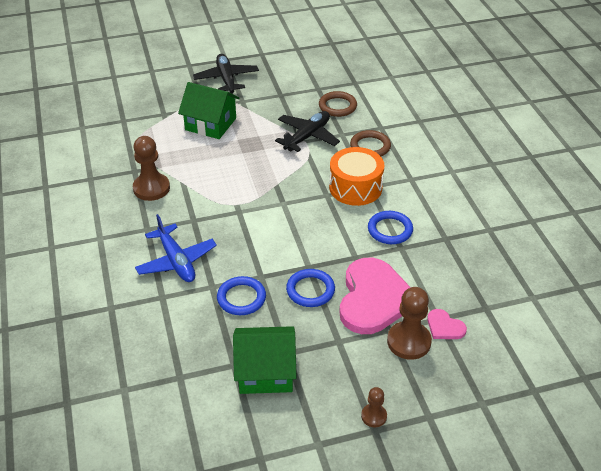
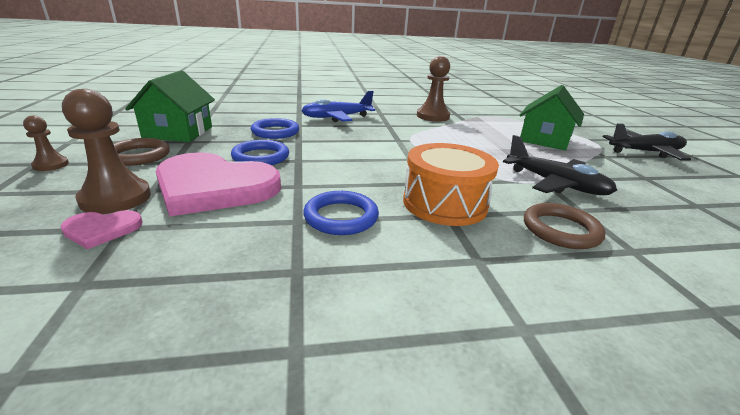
camera: 95 degrees right, 15 degrees down
(337, 106) = (661, 215): brown ring -> brown ring (138, 156)
(444, 327) = (102, 229): pink heart -> pink heart turned 150 degrees counterclockwise

